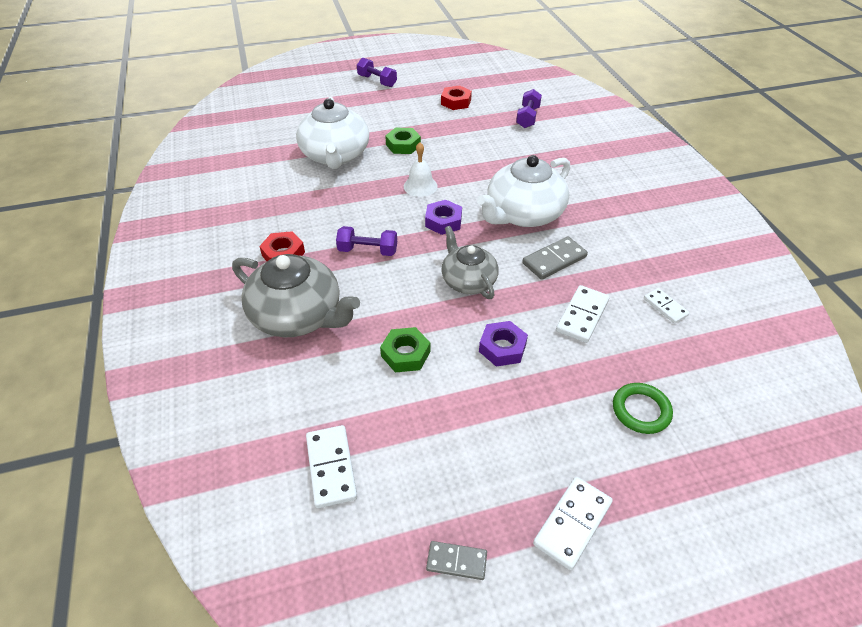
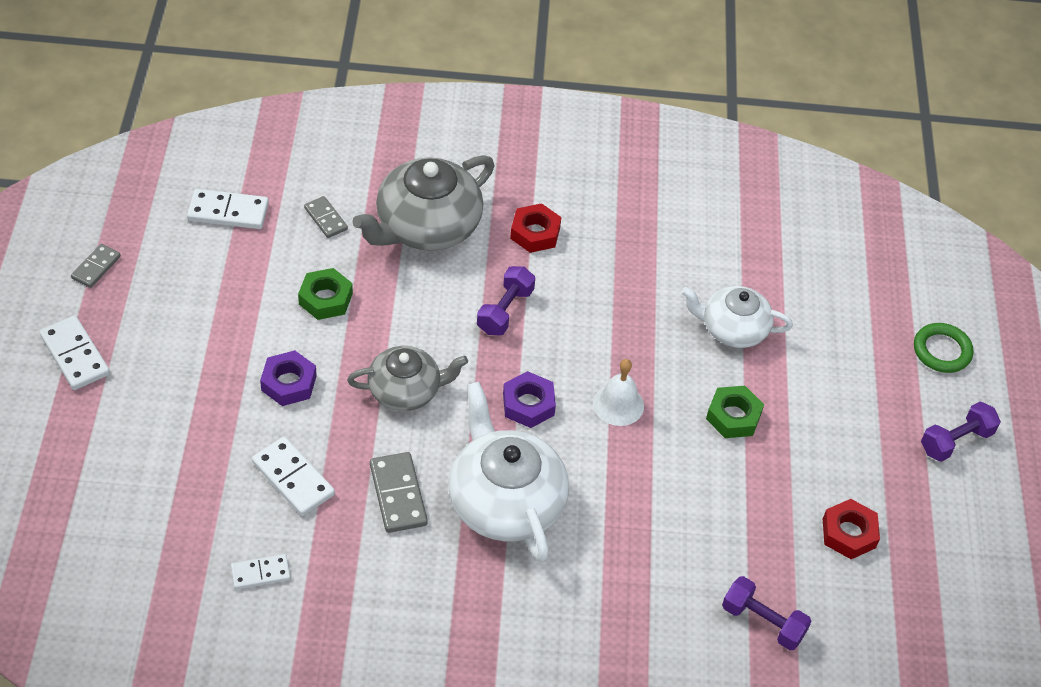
camera: 105 degrees right, 5 degrees up
(313, 385) = (325, 219): none -> grey domino
(335, 155) = (733, 329): white teapot -> white teapot, size x0.63
(641, 410) = (144, 466): green ring -> green ring (942, 351)

